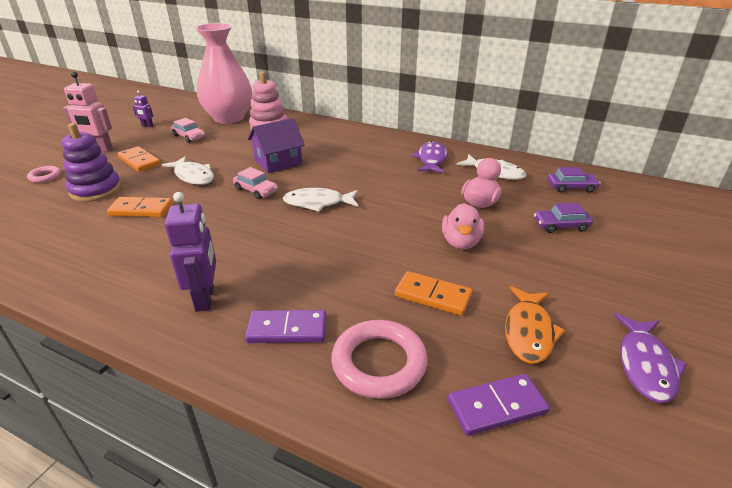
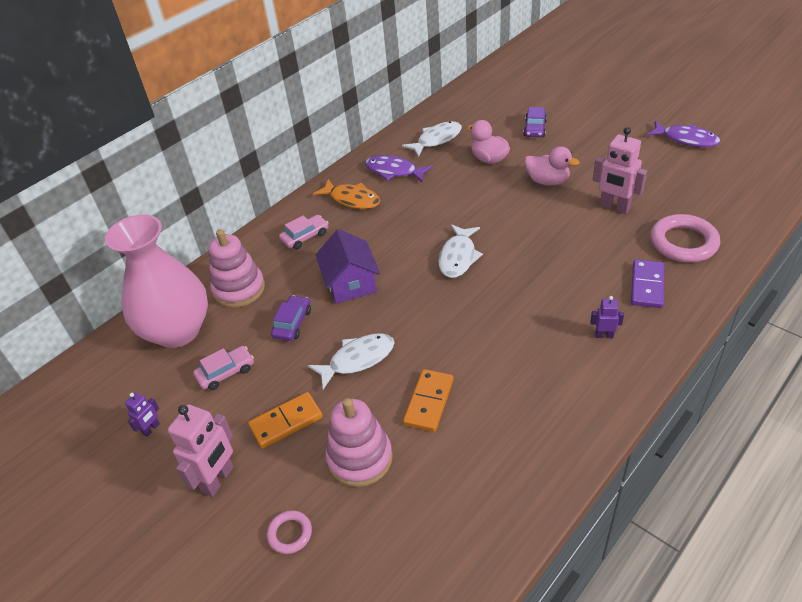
camera: 70 degrees left, 10 degrees up
(96, 190) = (360, 458): purple stacking toy -> pink stacking toy
(205, 298) = (604, 335): purple robot -> purple robot, size x0.52
(256, 190) = (415, 302): pink car -> pink car (305, 237)
(433, 296) = (614, 207): orange domino -> pink robot
(497, 407) = (719, 200): purple domino -> none
(528, 332) = (656, 173): orange fish -> orange fish (352, 199)
(571, 187) = (478, 108): purple car -> purple car (292, 323)

